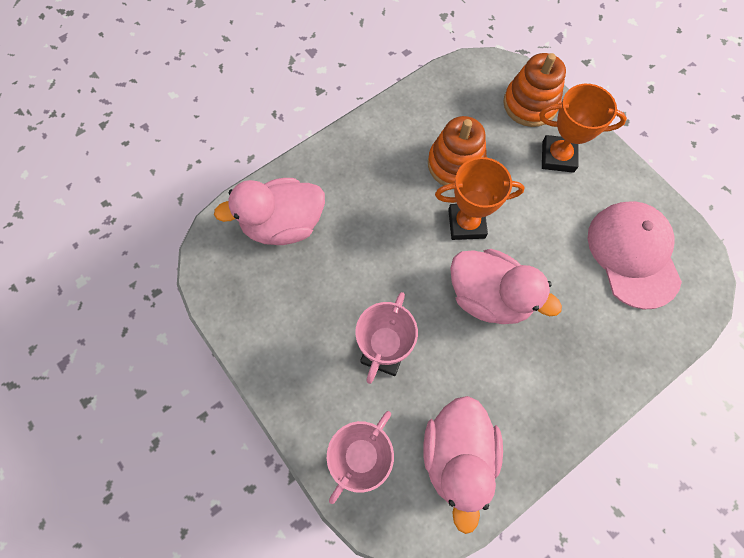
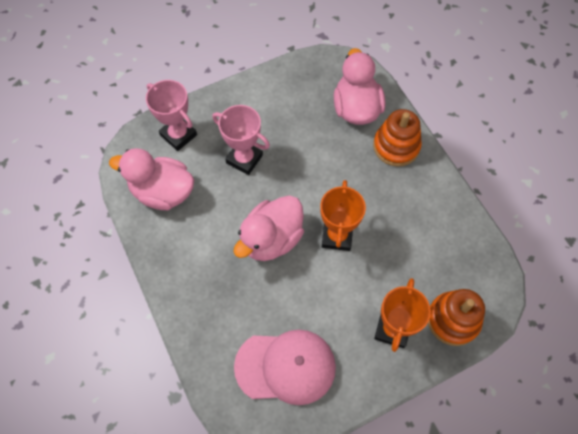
camera: 100 degrees right, 5 degrees down
(455, 164) = (394, 239): orange stacking toy -> orange stacking toy (396, 146)

